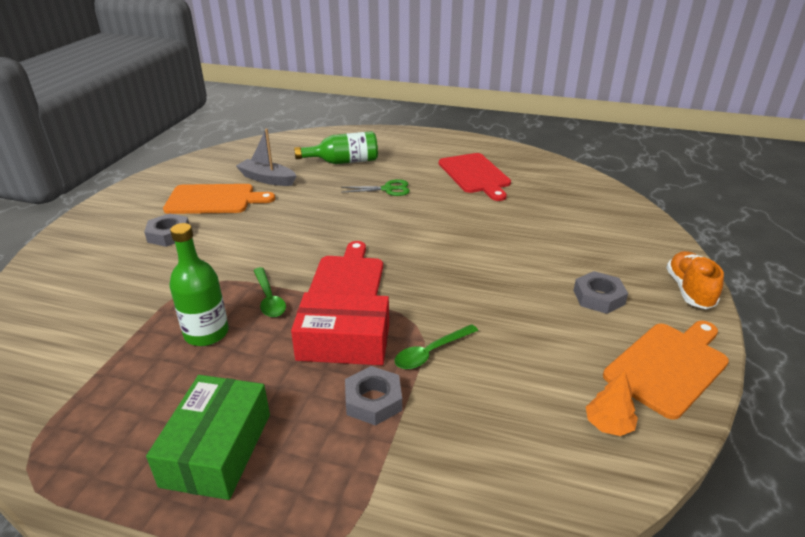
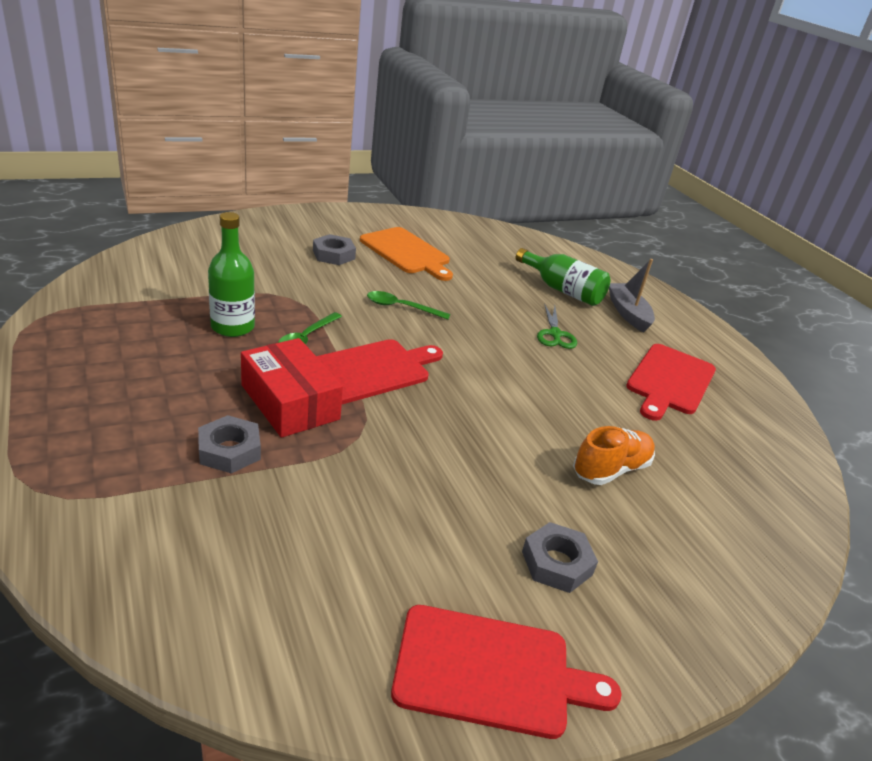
camera: 45 degrees right, 0 degrees up
(217, 449) = (109, 390): green box -> none
(267, 179) = (473, 263): grey boat -> grey boat (628, 313)
(388, 189) = (555, 334): green scissors -> green scissors turned 45 degrees clockwise
(431, 352) = (327, 462): green spoon -> green spoon (401, 307)
(608, 424) = (334, 639): orange tree -> none
(668, 366) = (491, 671): orange cutting board -> red cutting board
(689, 290) = (677, 654): orange shoe -> orange shoe (611, 469)

